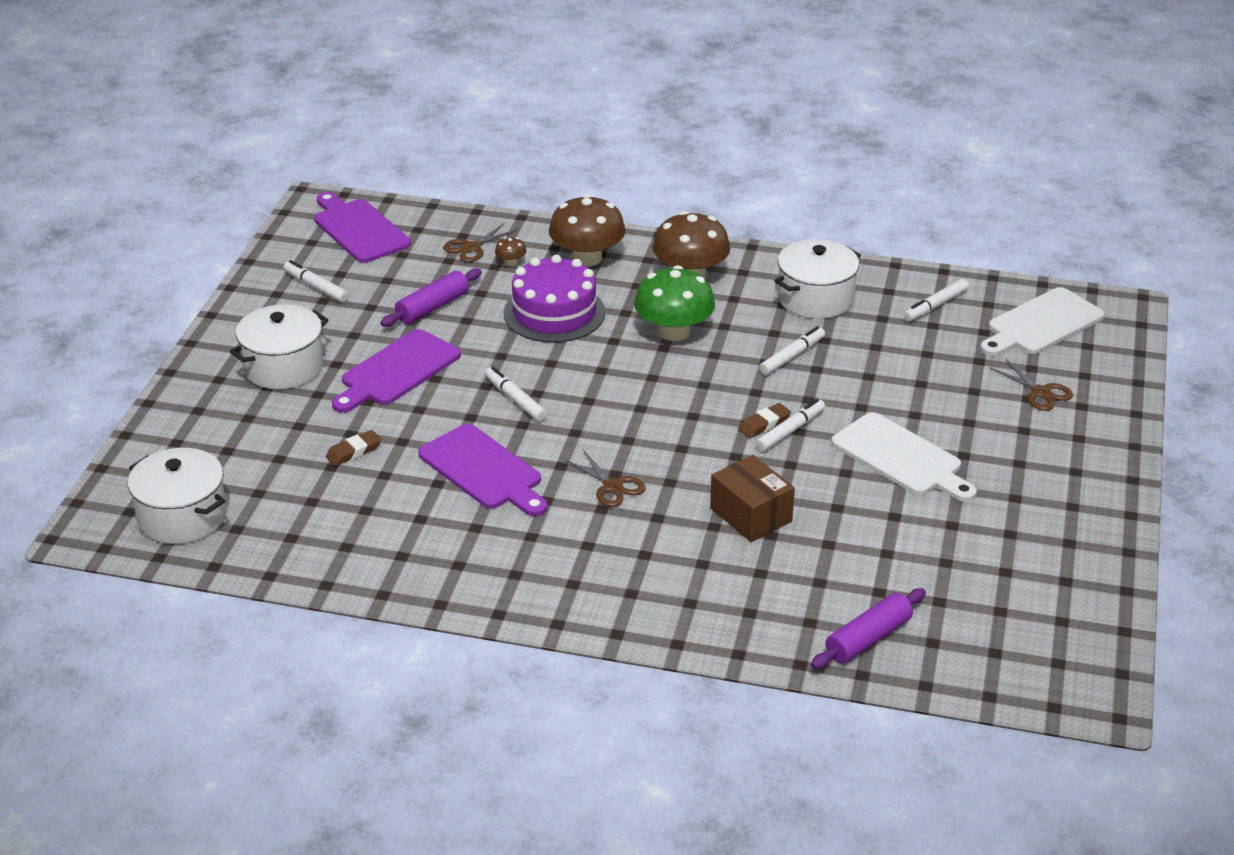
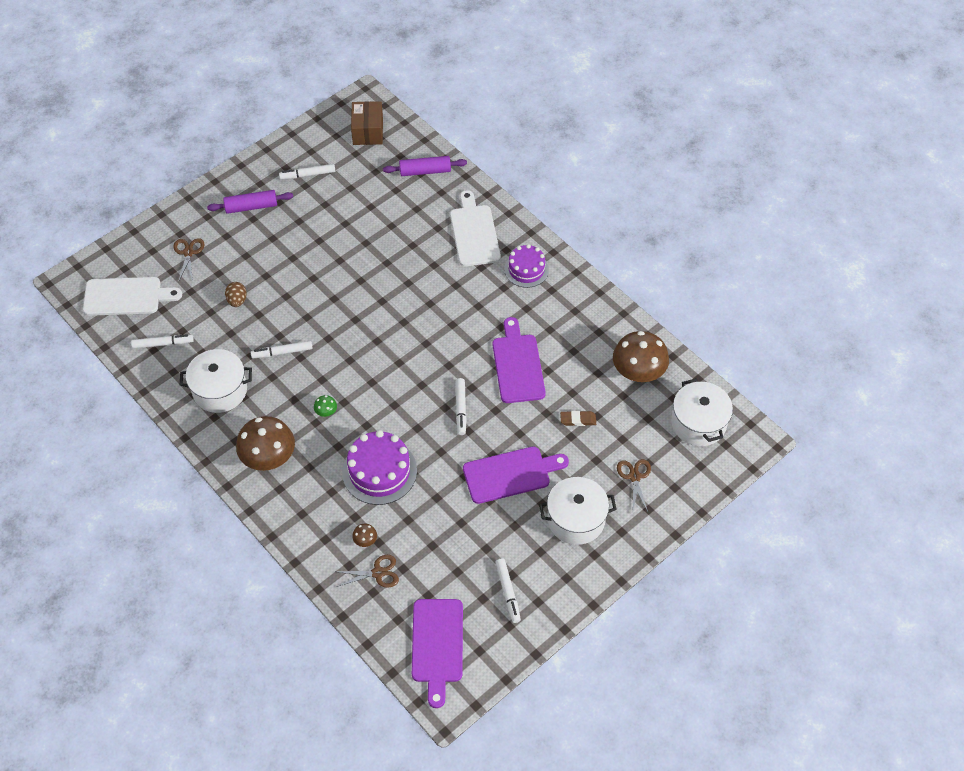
camera: 145 degrees left, 20 degrees up
(432, 307) = (448, 523): purple rolling pin -> purple rolling pin (251, 207)
(576, 582) = (526, 269): none -> purple cake
(587, 258) = (314, 514): brown mushroom -> brown mushroom (638, 371)
(612, 486) = (461, 316): brown scissors -> brown scissors (634, 477)
(674, 332) = (326, 411): green mushroom -> green mushroom, size x0.41
(750, 515) = (410, 261): brown box -> brown box (368, 131)
(764, 424) = (346, 313): brown eraser -> none
(790, 431) = (338, 301): white marker -> white marker (307, 175)
(901, 457) = (304, 253): white cutting board -> white cutting board (474, 233)
(912, 376) = (237, 300): none -> brown egg

